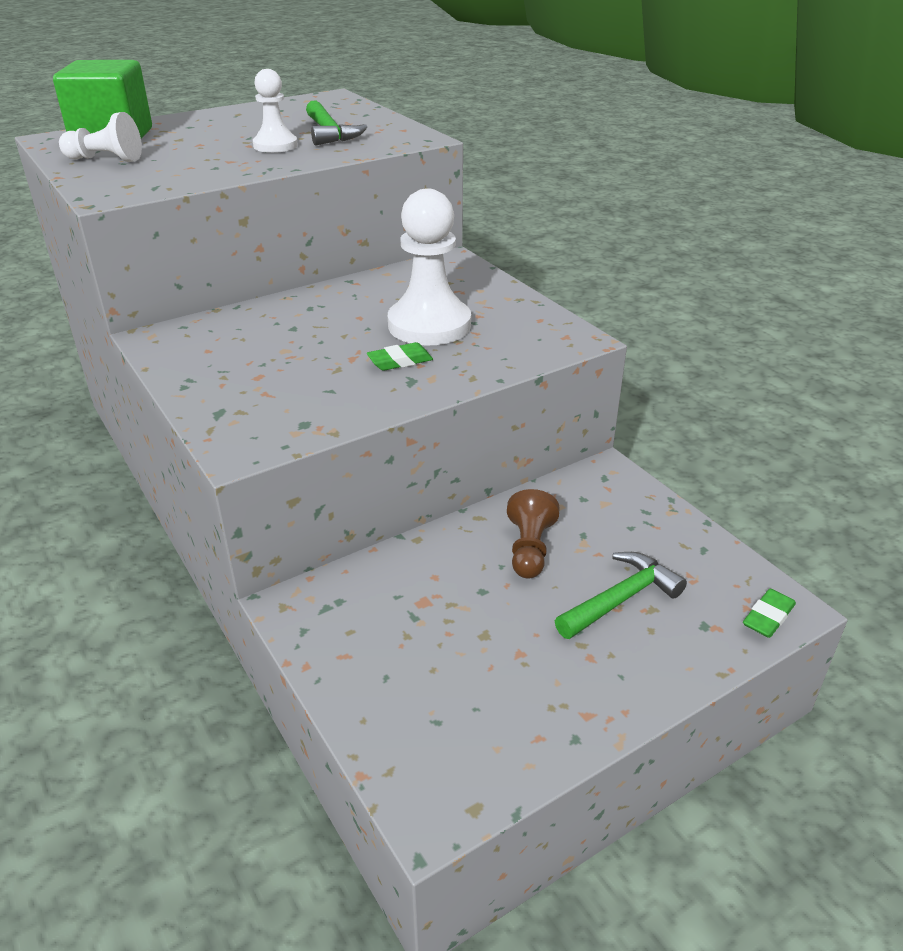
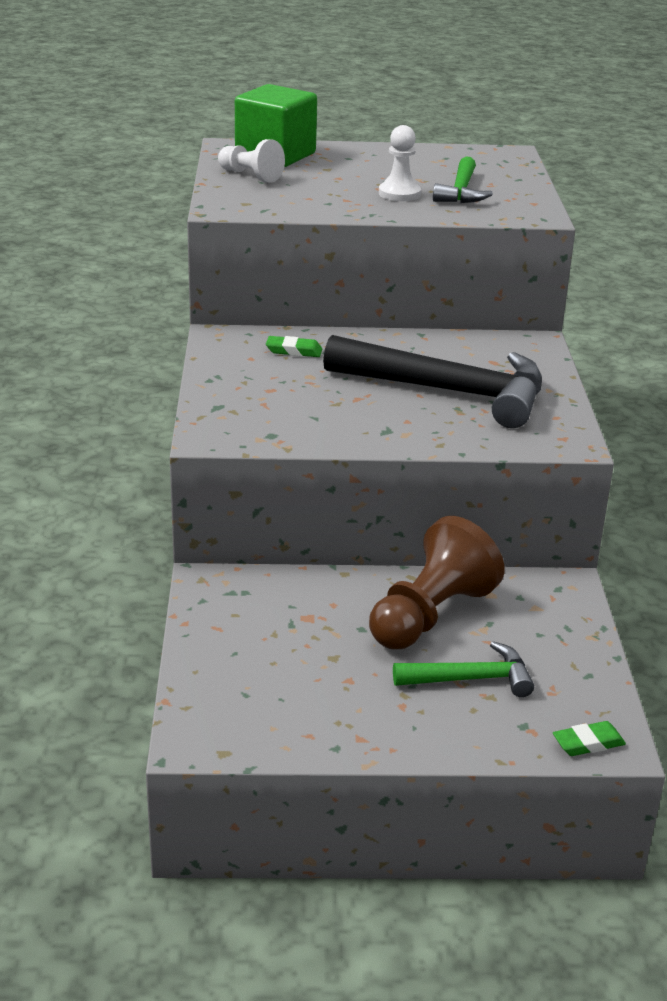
camera: 30 degrees right, 5 degrees down
(400, 361) = (393, 413): green eraser -> green eraser (294, 351)
(429, 325) = (450, 392): white pawn -> black hammer
(529, 549) = (430, 615): brown pawn -> brown pawn, size x1.75

